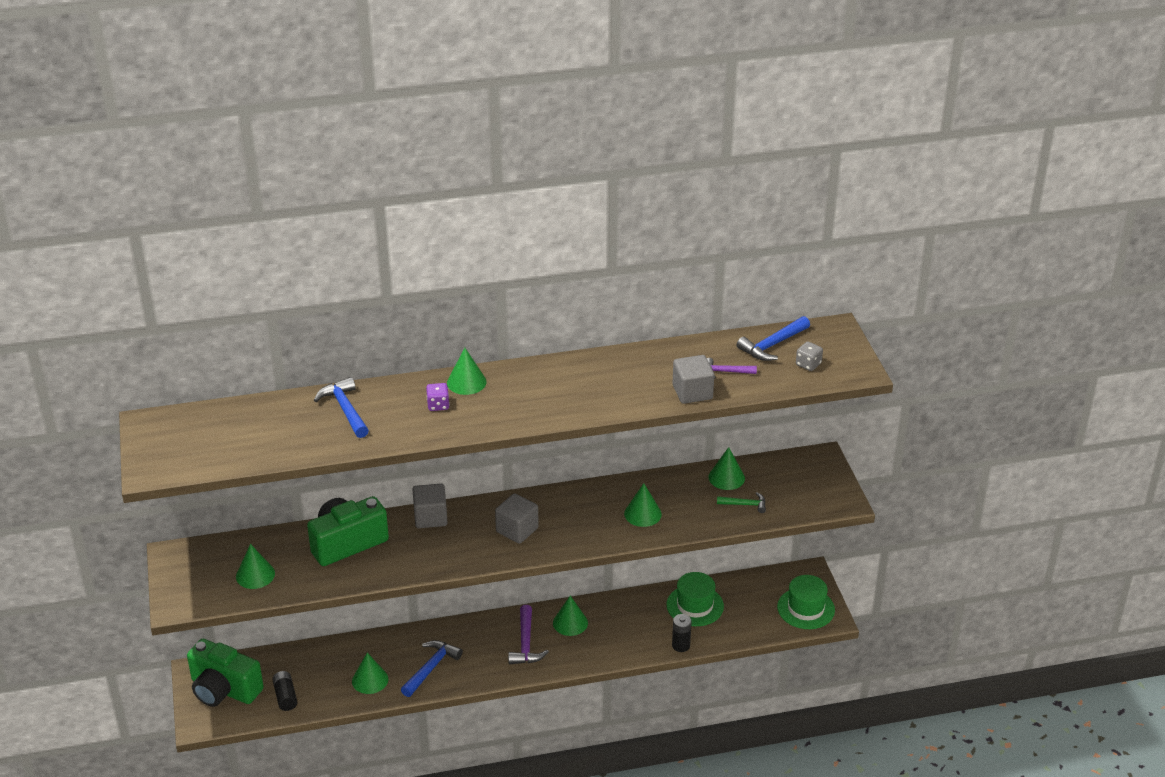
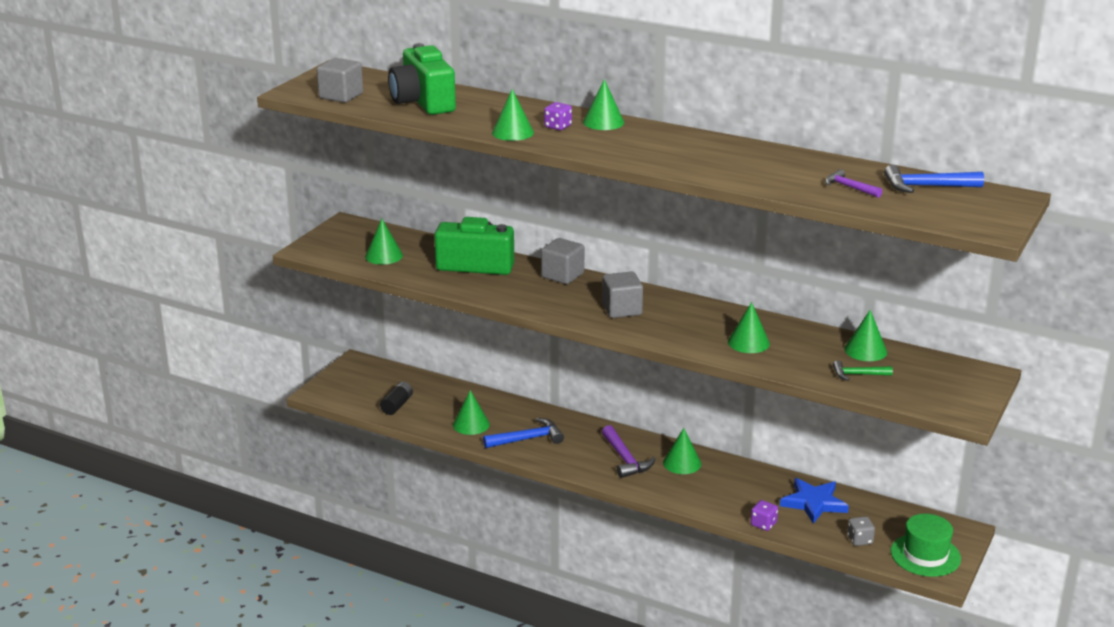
camera: 40 degrees right, 10 degrees down
(224, 689) = (361, 381): green camera -> green camera (423, 102)
(345, 409) = (483, 106): blue hammer -> none
(411, 431) = (512, 132): none -> green cone
(526, 644) = (625, 459): purple hammer -> purple hammer turned 60 degrees counterclockwise
(681, 645) = (763, 524): black battery -> purple dice
(692, 392) = (794, 188): grey cube -> grey cube (341, 96)
(695, 605) = (813, 503): green hat -> blue star
(745, 504) = (858, 374): green hammer -> green hammer turned 135 degrees clockwise
(808, 364) = (943, 209): grey dice -> grey dice (859, 540)

